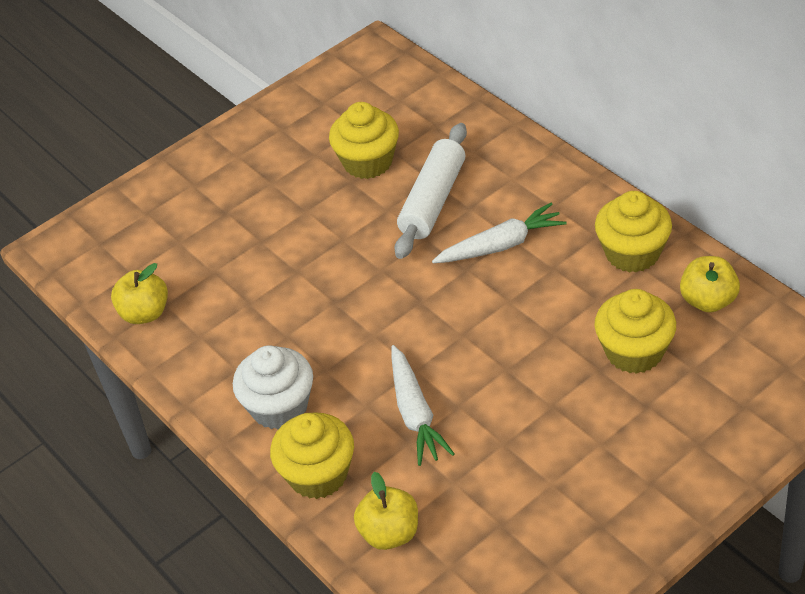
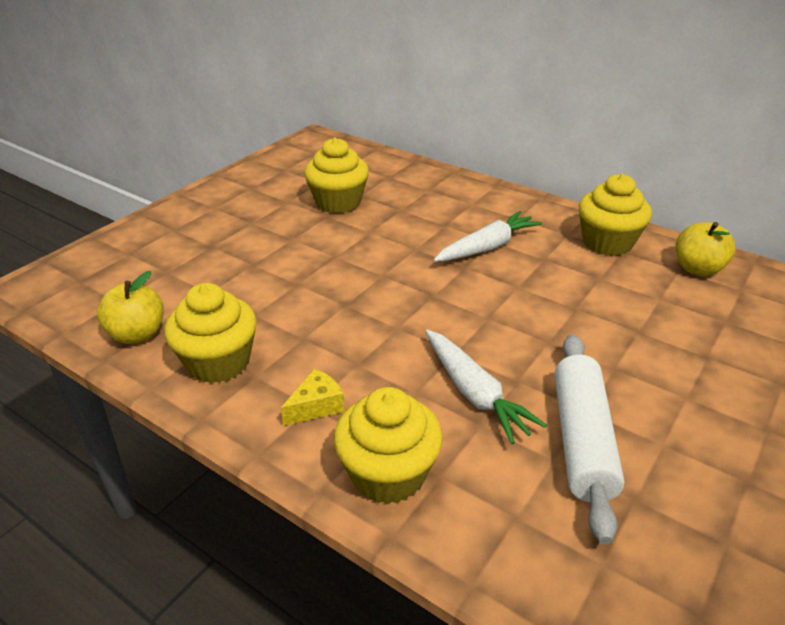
camera: 20 degrees left, 10 degrees down
(279, 407) = (316, 406): white cupcake -> yellow cheese
(389, 533) = (507, 532): yellow apple -> none
(432, 200) = (409, 222): white rolling pin -> white rolling pin (581, 440)
(634, 352) = (662, 313): yellow cupcake -> yellow cupcake (218, 362)

